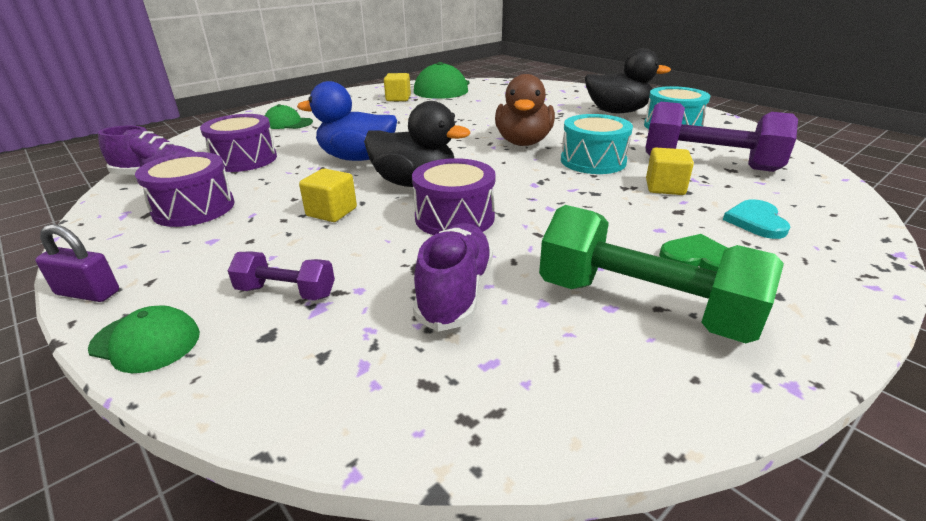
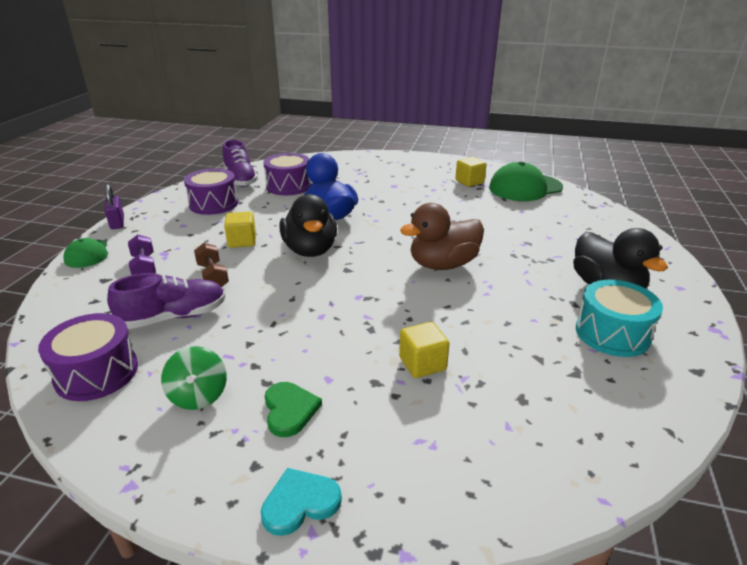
camera: 55 degrees right, 0 degrees up
(288, 123) = (362, 171): green cap -> none
(389, 247) = (213, 276): none -> brown dumbbell
(454, 217) = (270, 283): purple drum -> purple drum (97, 373)
(593, 161) = (441, 310): turquoise drum -> none
(642, 306) = (198, 395): green dumbbell -> green spinning top
(709, 163) = (522, 380): purple dumbbell -> none
(756, 221) = (395, 435): turquoise heart -> turquoise heart (300, 503)

